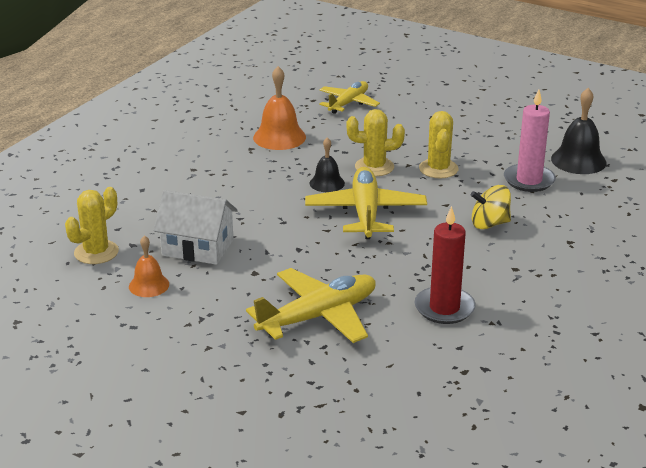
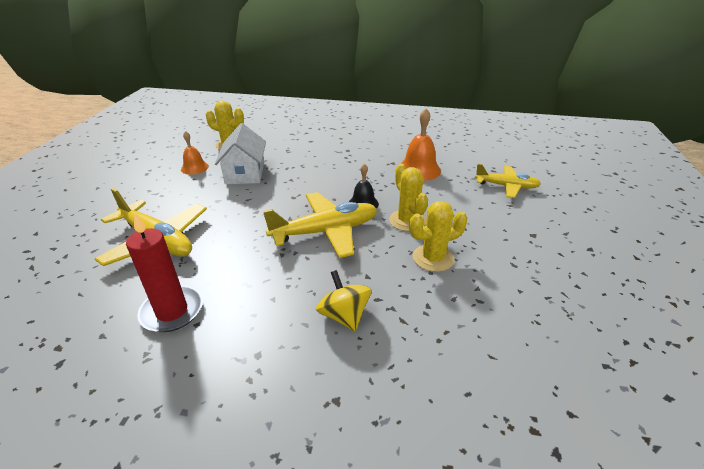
camera: 70 degrees right, 5 degrees up
(529, 180) = (461, 333): pink candle -> none
(578, 160) = (552, 376): black bell -> none

